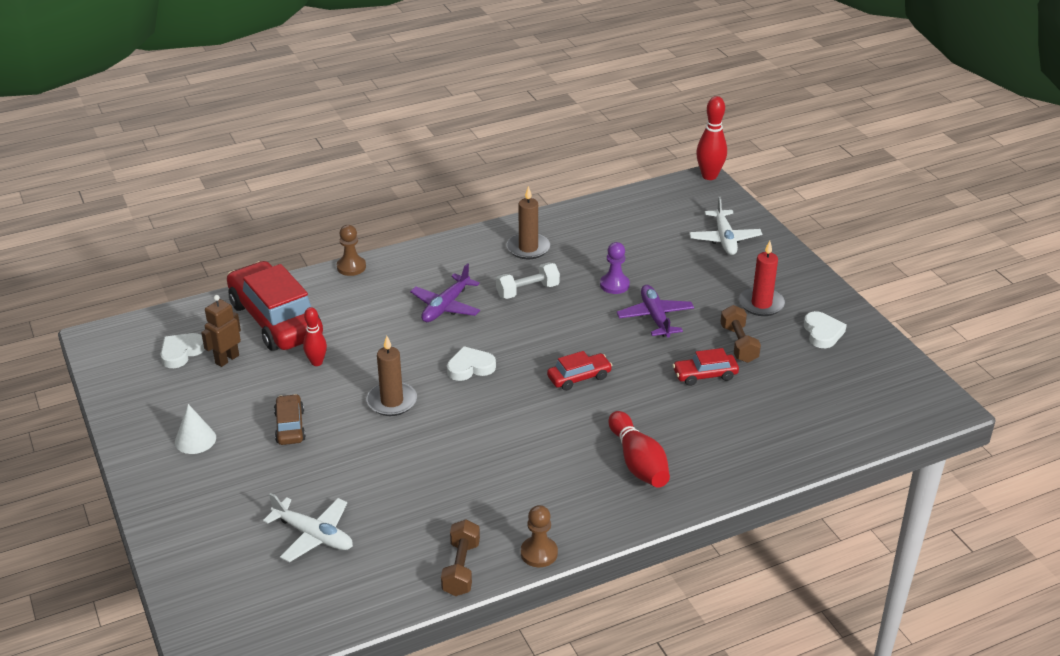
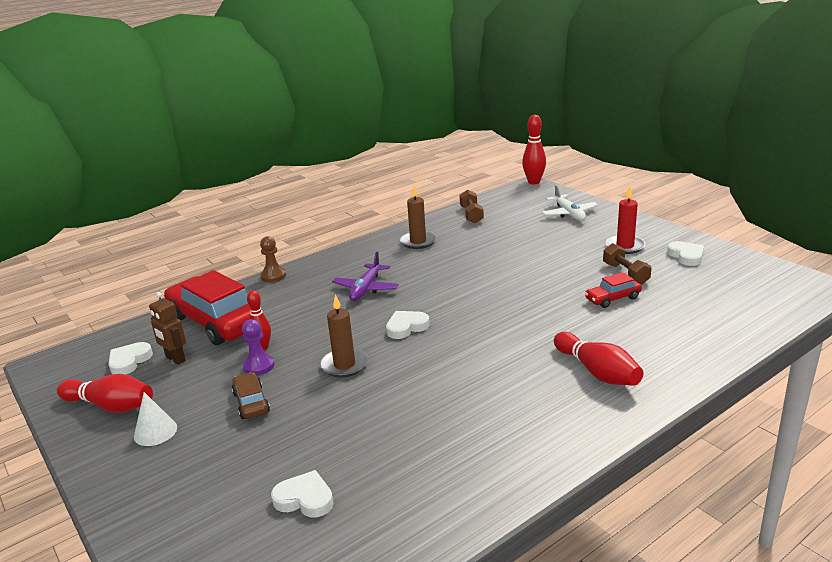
camera: 10 degrees left, 10 degrees down
(157, 402) = (110, 406): none -> red bowling pin
(227, 359) = (175, 359): brown robot -> brown robot turned 75 degrees counterclockwise
(314, 535) = (305, 499): white plane -> white heart
(461, 568) = (475, 500): brown dumbbell -> brown dumbbell (471, 215)
(527, 291) = (431, 268): white dumbbell -> none
(539, 553) = (548, 469): brown pawn -> none
(579, 377) = (506, 318): red car -> none
(614, 285) = (500, 253): purple pawn -> purple pawn (259, 366)
(655, 317) = (546, 268): purple plane -> none

